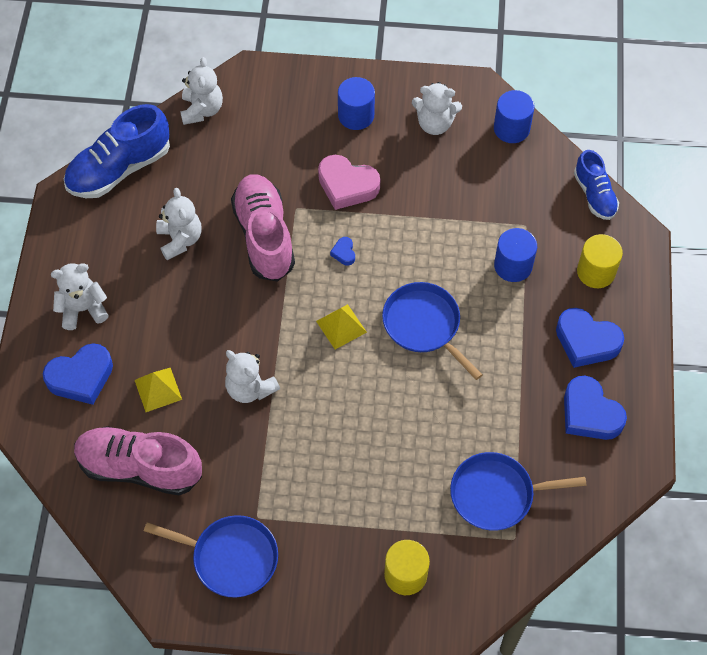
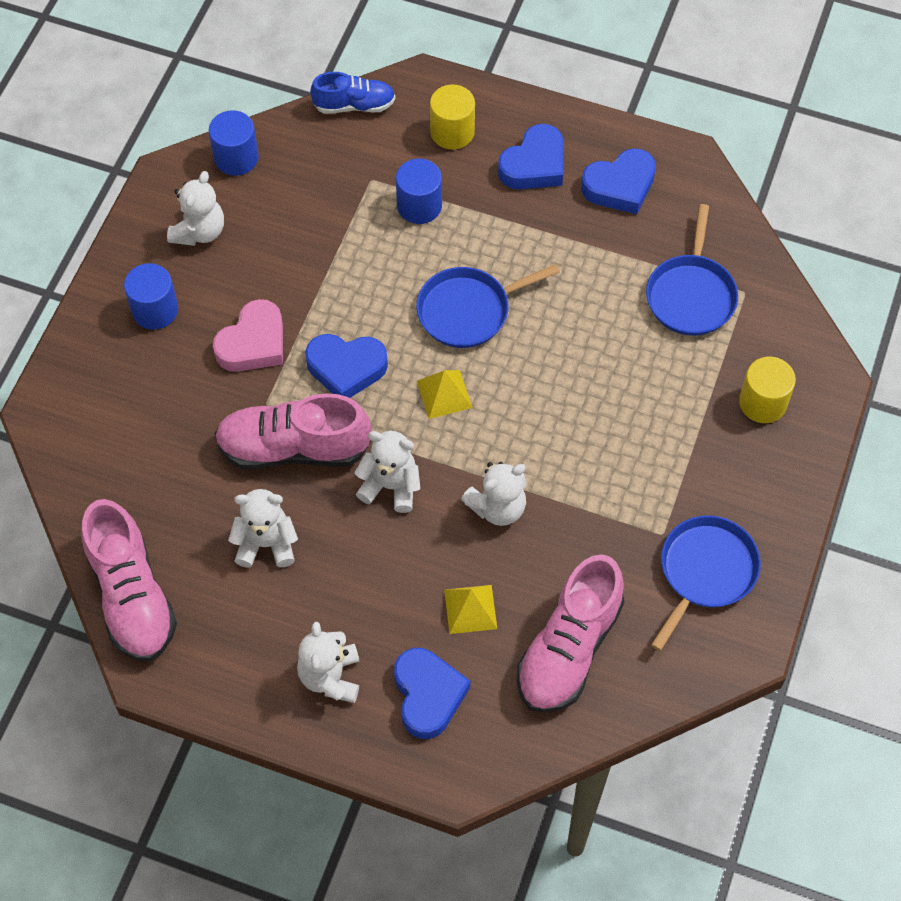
camera: 75 degrees left, 0 degrees up
(119, 168) = (132, 595): blue shoe -> pink shoe
(202, 110) = (77, 480): white teddy bear -> white teddy bear (390, 486)
(344, 253) = (346, 368): blue heart -> blue heart, size x2.24

